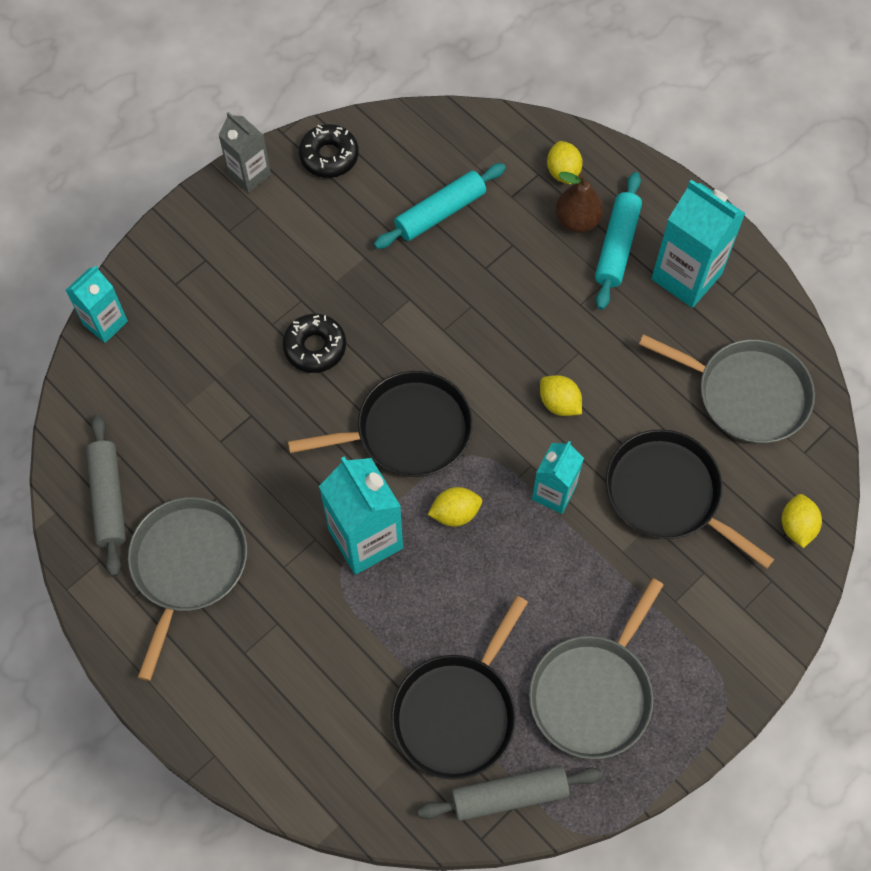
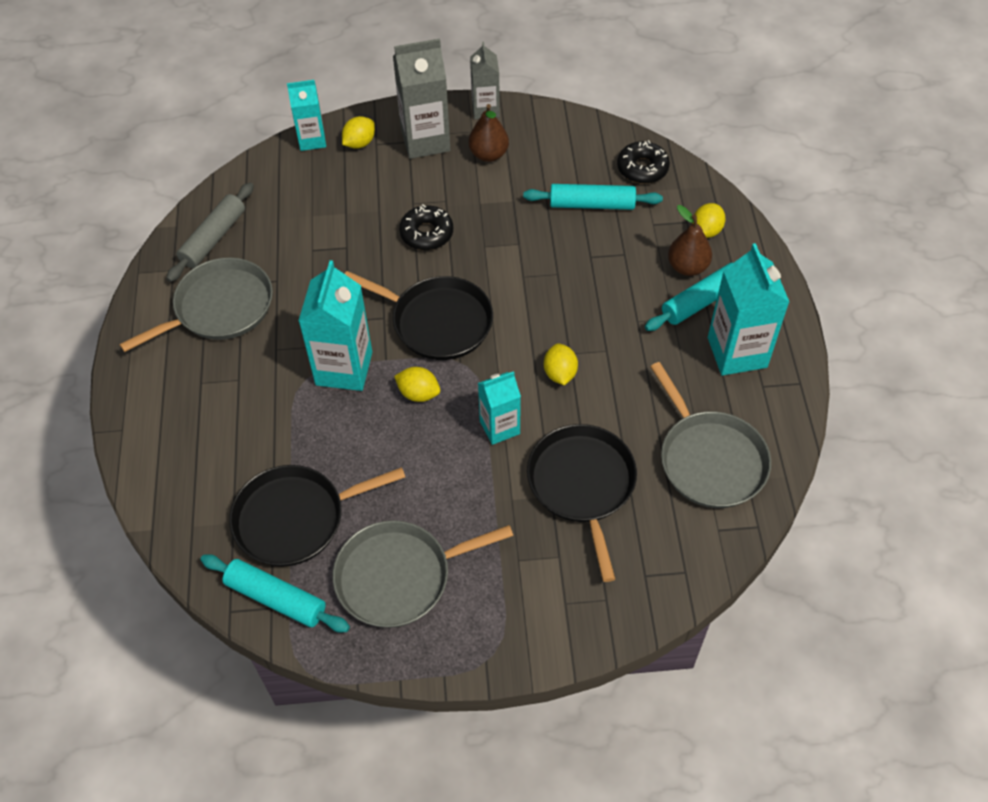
camera: 40 degrees right, 10 degrees down
(221, 248) = (425, 140): none -> grey carton
(297, 223) = (488, 154): none -> brown pear
(329, 156) = (548, 128): black donut -> black donut (642, 168)
(509, 795) = (276, 598): grey rolling pin -> turquoise rolling pin
(797, 526) = (662, 576): yellow lemon -> yellow lemon (359, 143)

